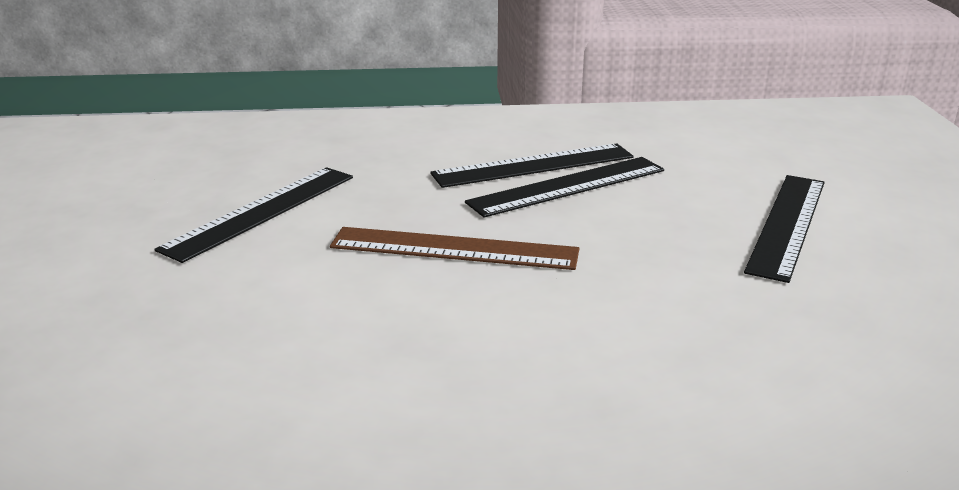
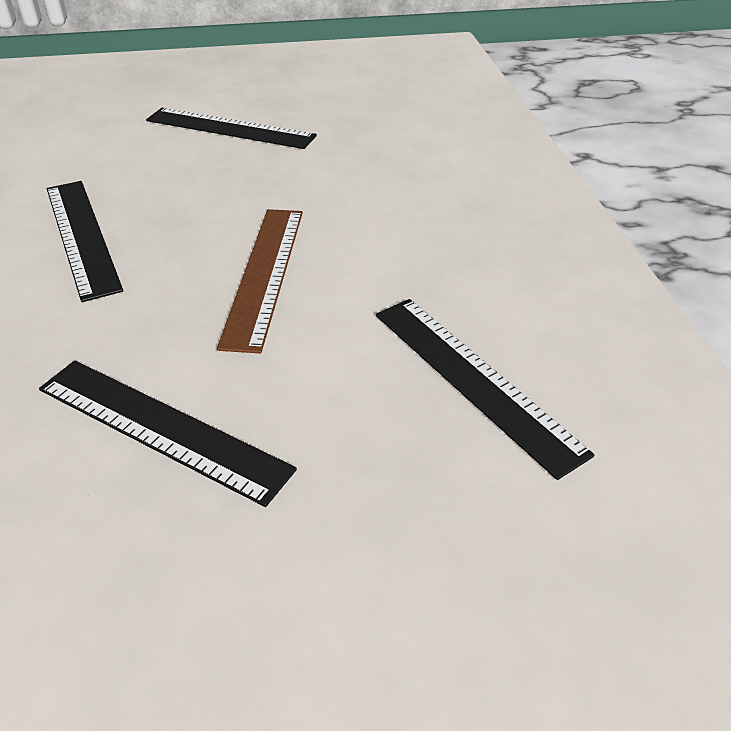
camera: 95 degrees left, 15 degrees up
(567, 186) = (138, 217): black ruler -> black ruler (473, 379)

